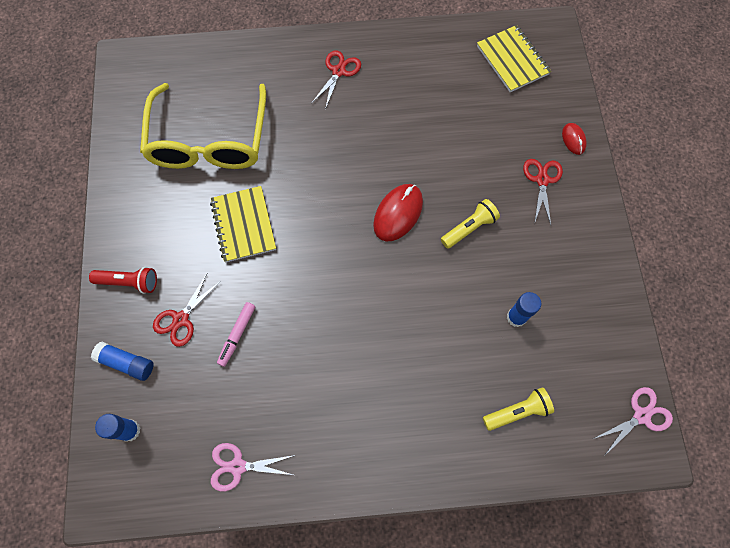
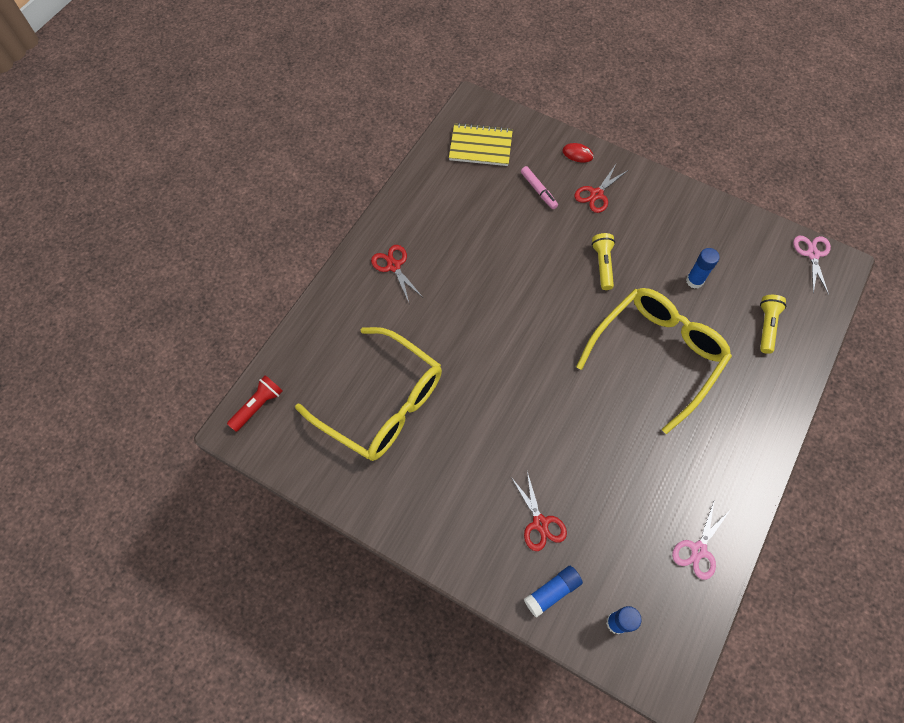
camera: 55 degrees left, 5 degrees down
(129, 282) = (475, 548): red flashlight -> red flashlight (258, 406)
(237, 335) = (584, 485): pink marker -> pink marker (538, 190)
(243, 225) = (485, 423): yellow notebook -> none
(398, 213) = (556, 304): red mouse -> none
(409, 326) = (657, 355): none -> yellow glasses
(542, 180) = (596, 194): red scissors -> red scissors turned 90 degrees counterclockwise

